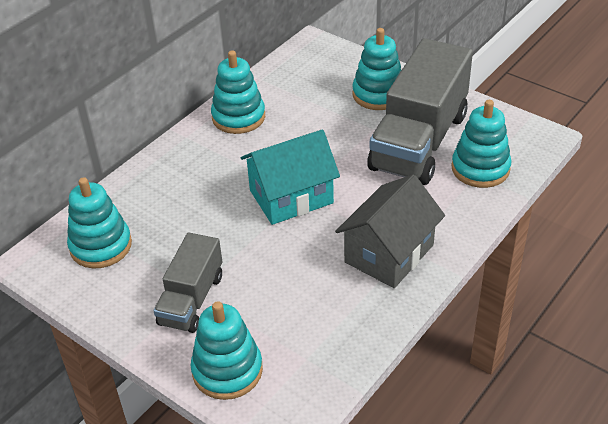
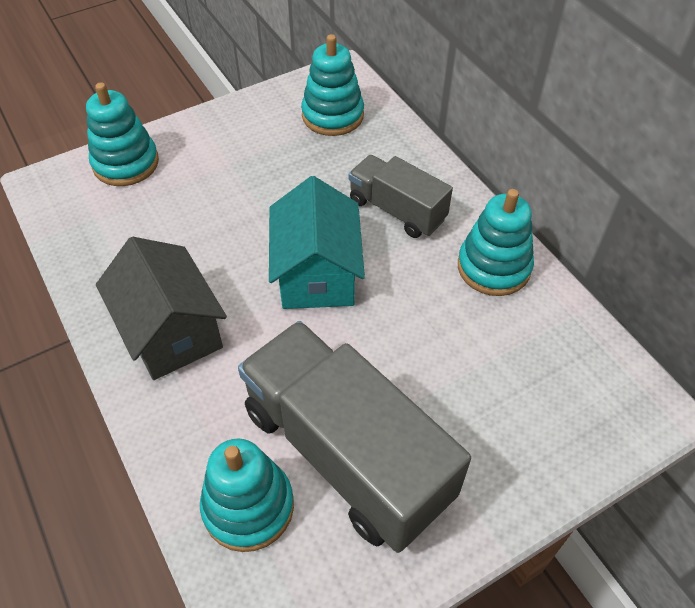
camera: 110 degrees right, 10 degrees up
(191, 300) = (222, 159): grey truck -> grey truck (397, 210)
(378, 94) = (481, 448): turquoise stacking toy -> none

